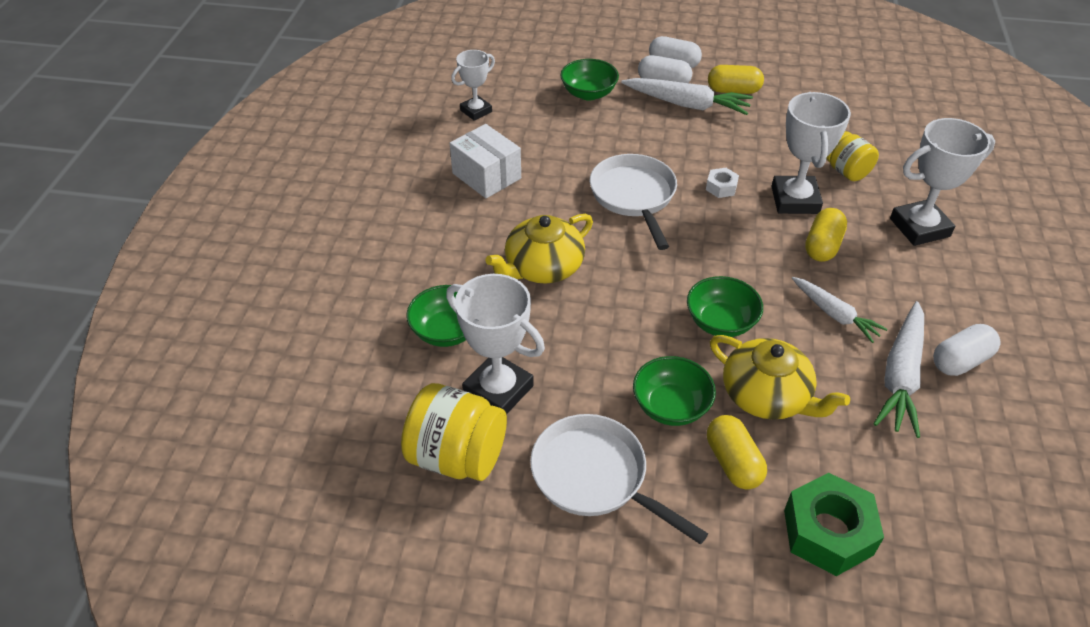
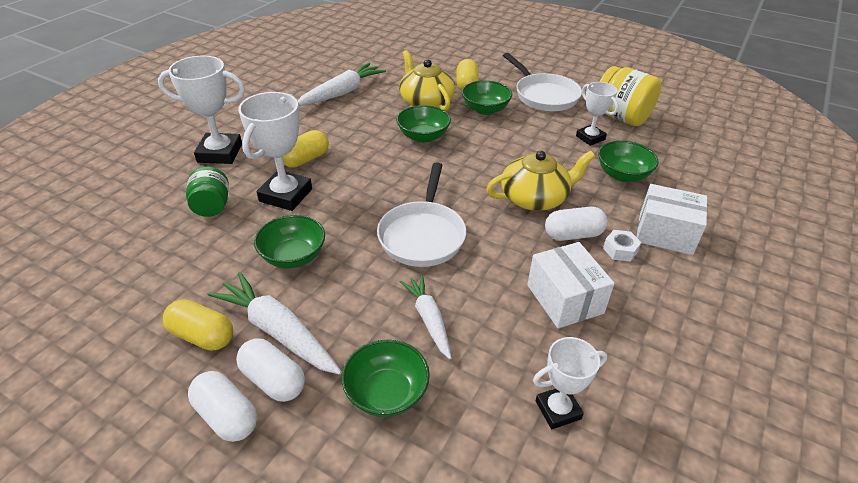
camera: 160 degrees left, 5 degrees down
(397, 261) = (665, 233): none -> white box
(498, 390) = (590, 138): white trophy -> white trophy, size x0.62
(721, 187) = (336, 222): white nut -> white nut (620, 250)
(728, 151) = (293, 256): none -> green bowl
(828, 532) = (440, 60): green nut -> none
(834, 314) = (345, 124): white carrot -> white carrot (429, 319)
(846, 171) = (212, 206): yellow jar -> green jar
(960, 361) = (301, 91): white capsule -> white capsule (573, 235)

